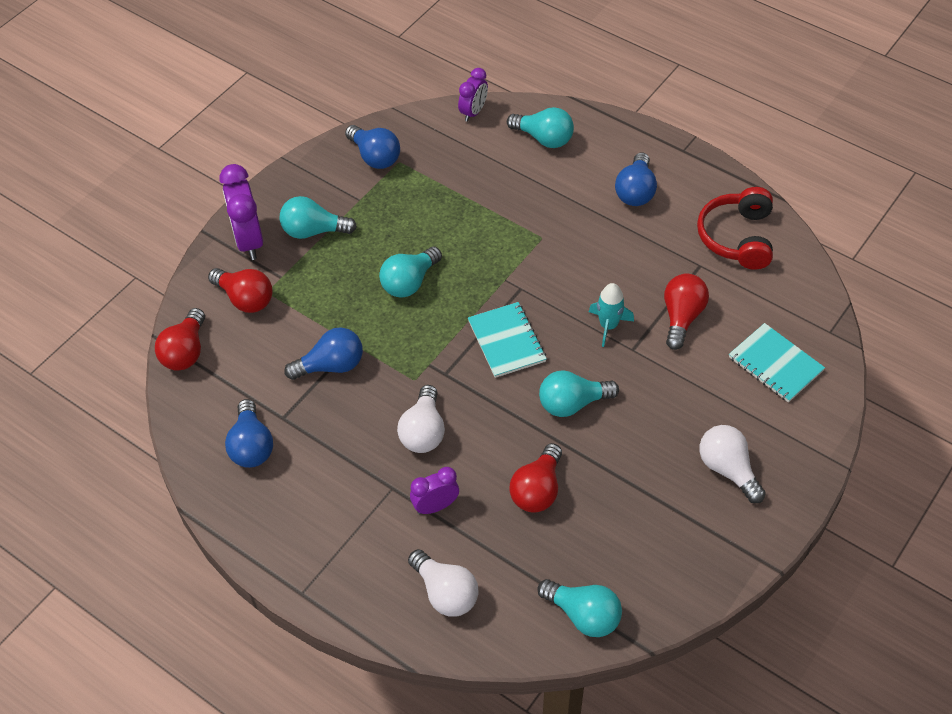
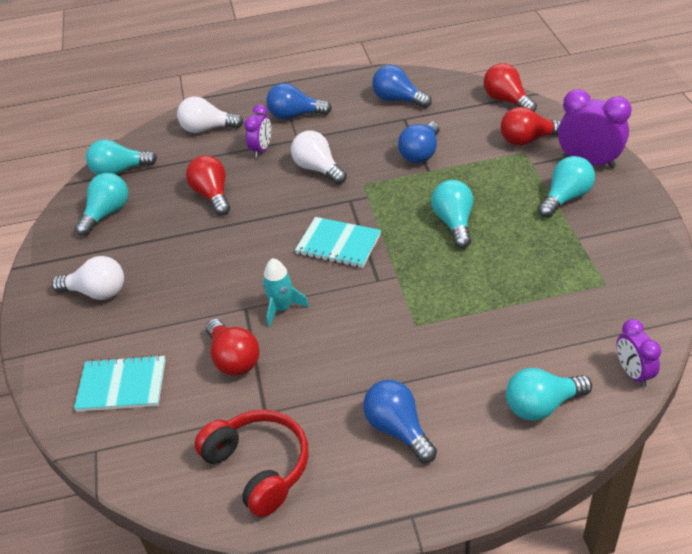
camera: 135 degrees right, 10 degrees down
(375, 157) = (626, 272): blue light bulb -> blue light bulb (295, 115)
(572, 403) = (246, 247): turquoise light bulb -> turquoise light bulb (107, 213)

